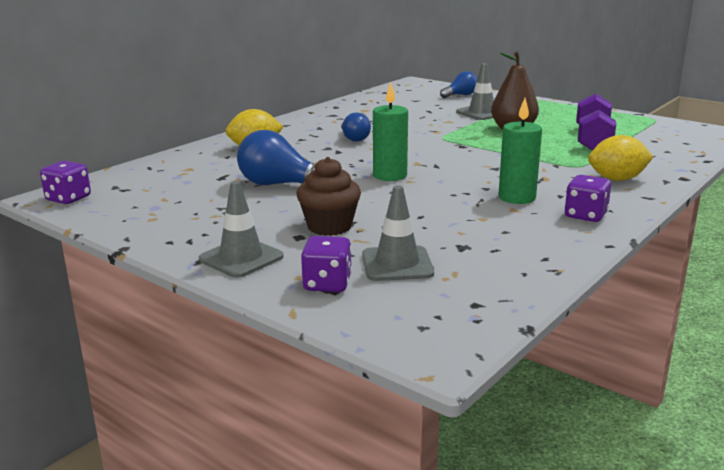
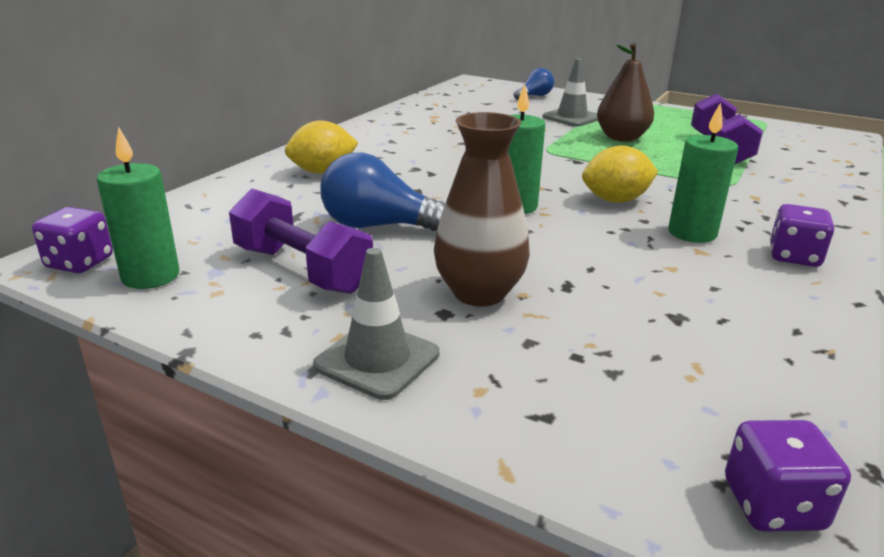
camera: 10 degrees left, 5 degrees up
(112, 208) = (150, 276): none -> green candle
(213, 208) = (302, 269): none -> purple dumbbell
(327, 284) = (530, 403): purple dice -> purple dice (773, 505)
(329, 226) = (479, 293): brown cupcake -> brown vase
(354, 138) = (442, 154): blue light bulb -> none
(397, 264) = (609, 355): grey traffic cone -> none
(617, 179) = (788, 201): yellow lemon -> yellow lemon (615, 200)

